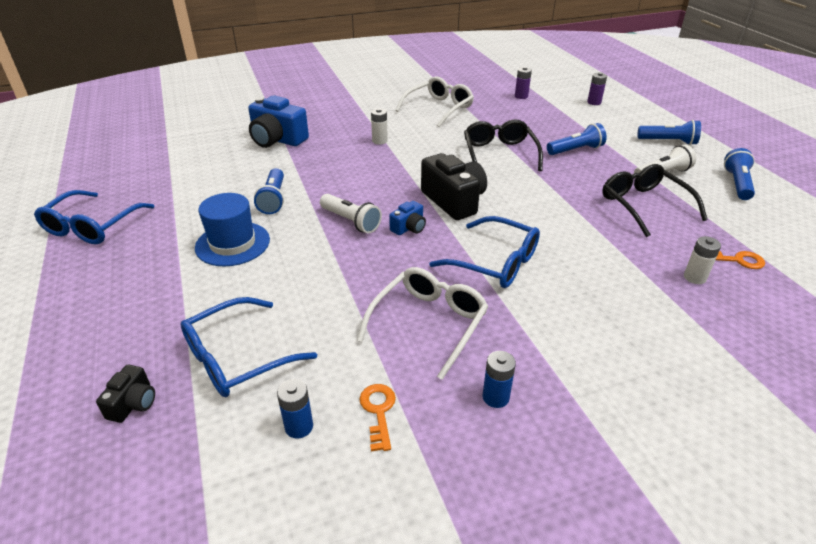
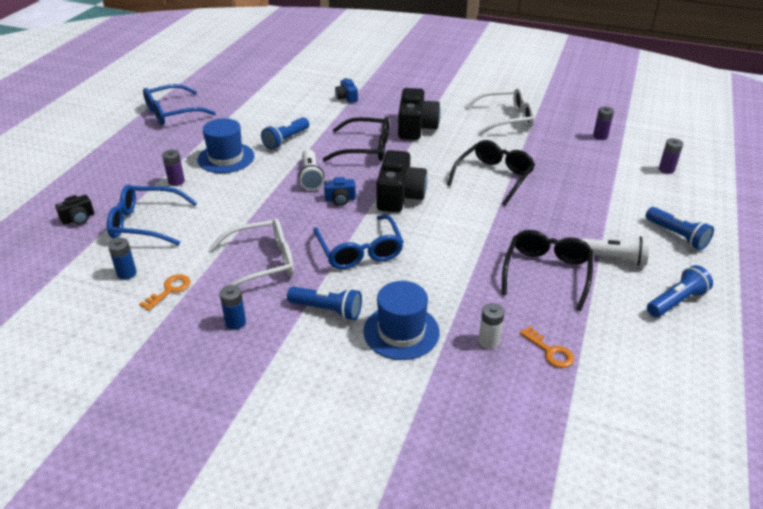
camera: 40 degrees right, 0 degrees up
(208, 294) = (176, 181): none -> purple battery
(277, 140) = (346, 97): blue camera -> blue camera, size x0.50
(362, 175) = (365, 148): none -> black glasses
(379, 141) = (416, 127): white battery -> black camera
(576, 150) = (567, 203): blue flashlight -> blue flashlight (327, 310)
(633, 310) = (401, 332): none -> blue hat

